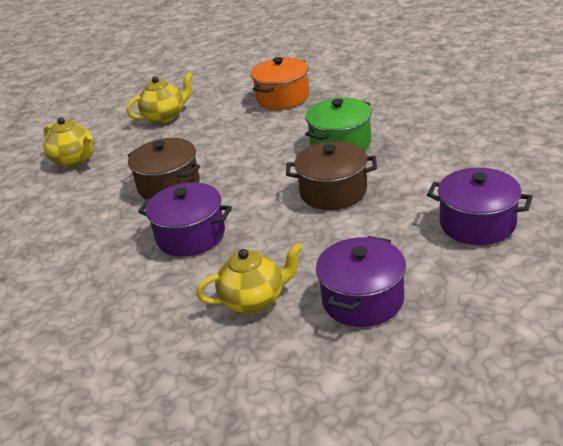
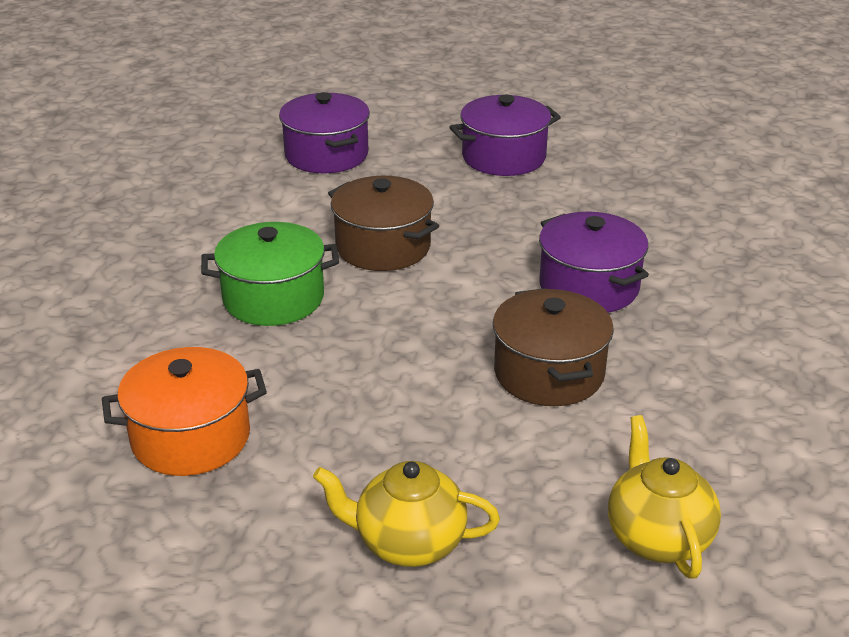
camera: 145 degrees left, 0 degrees up
(254, 300) = (590, 199): yellow teapot -> none

